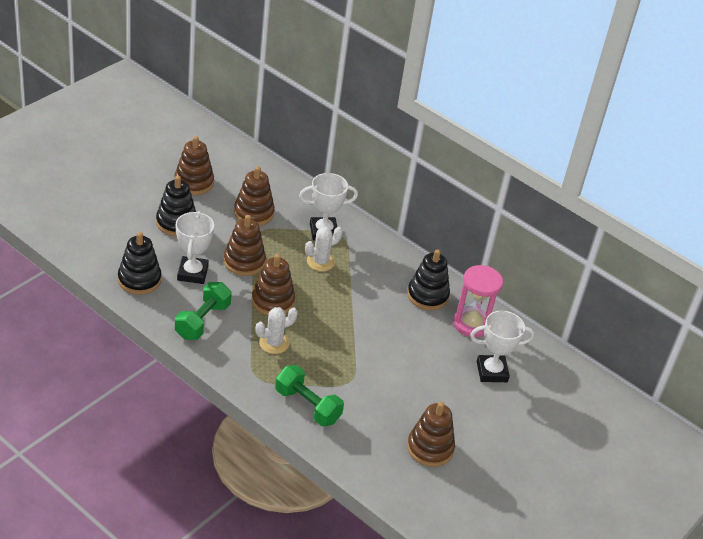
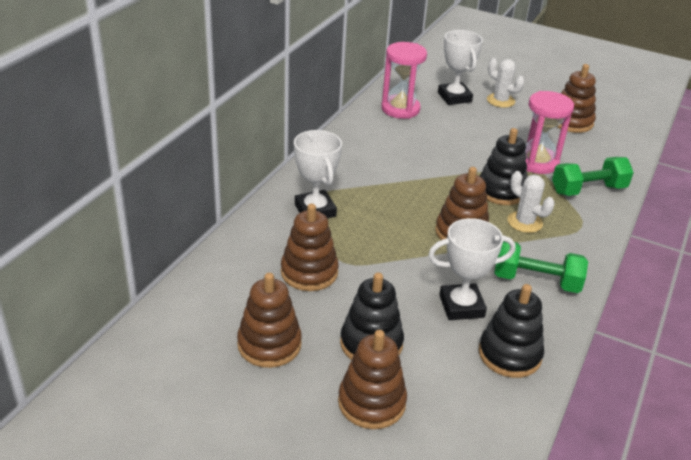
camera: 100 degrees left, 5 degrees down
(244, 261) = (410, 265): brown stacking toy -> brown stacking toy (371, 402)
(307, 406) = (588, 190): green dumbbell -> green dumbbell turned 45 degrees clockwise
(320, 262) = (371, 206): white cactus -> white cactus (500, 101)
(359, 388) = (537, 162): none -> pink hourglass
(427, 295) = (377, 134): black stacking toy -> black stacking toy (501, 191)

